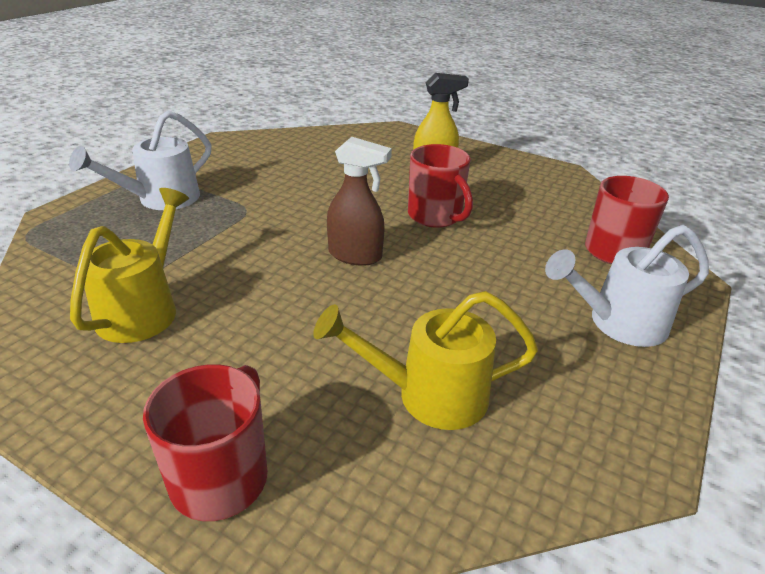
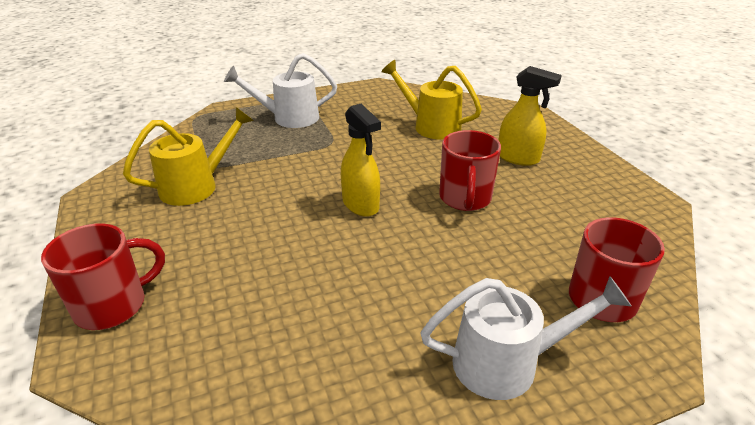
camera: 40 degrees right, 0 degrees up
(355, 255) = (361, 205): brown spray bottle -> yellow spray bottle
(428, 395) = (278, 328): yellow watering can -> yellow watering can (431, 126)
(618, 323) = (507, 363): white watering can -> white watering can turned 150 degrees clockwise

